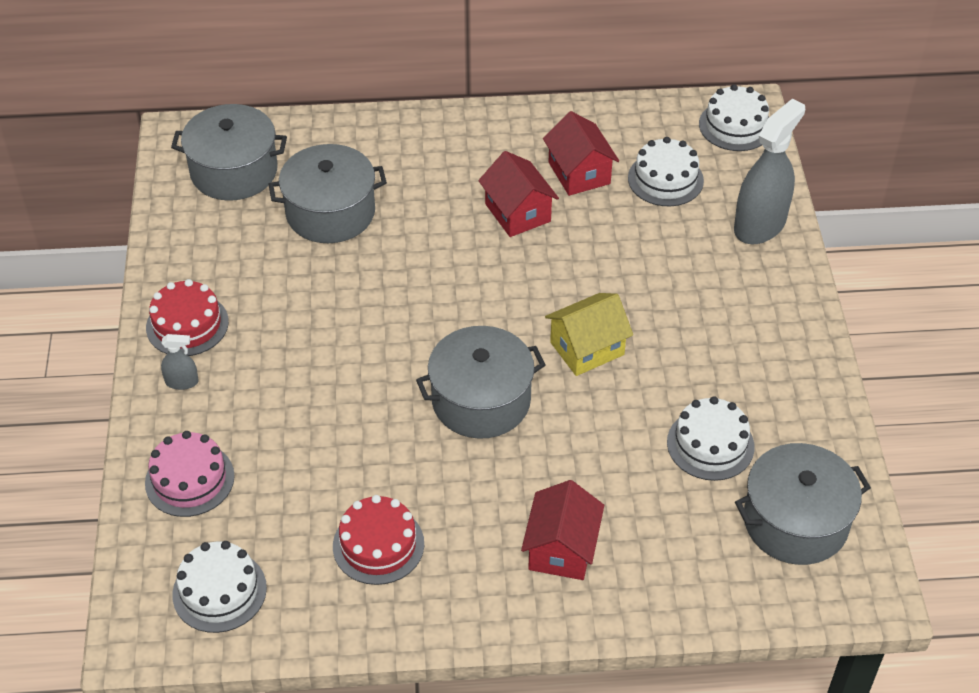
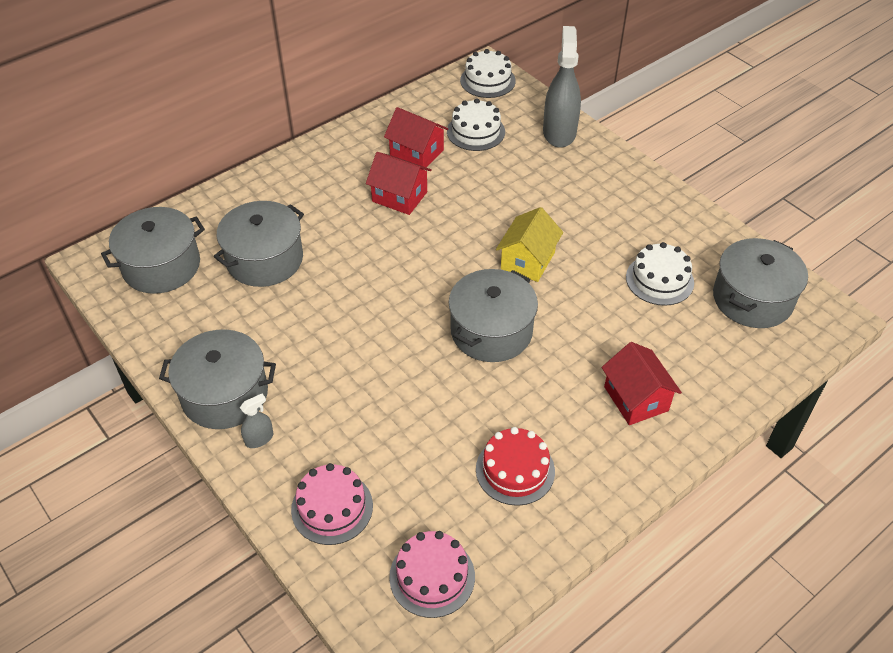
camera: 35 degrees left, 0 degrees up
(187, 324) = (225, 394): red cake -> grey pot
(219, 591) = (432, 576): white cake -> pink cake

